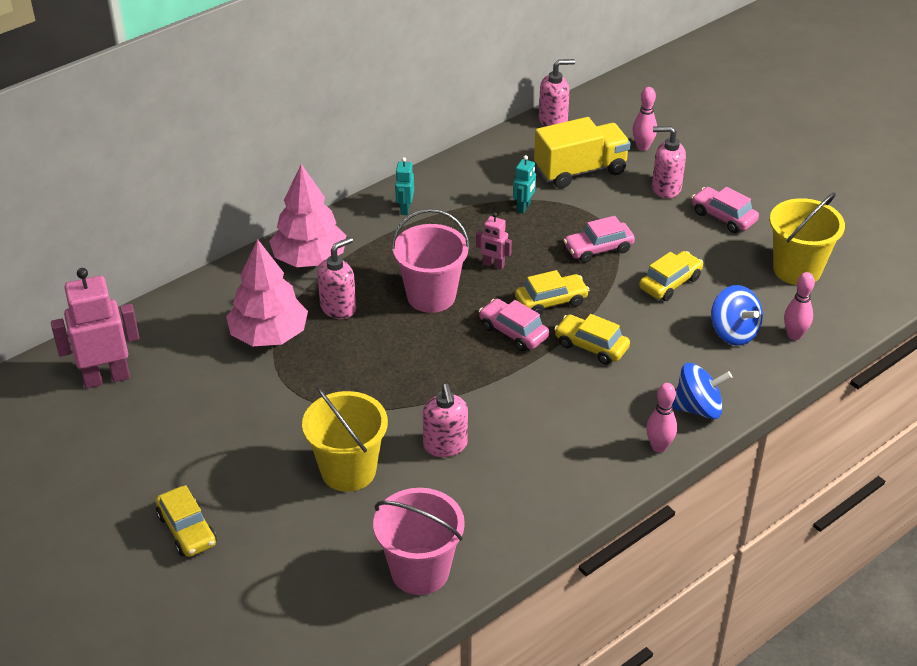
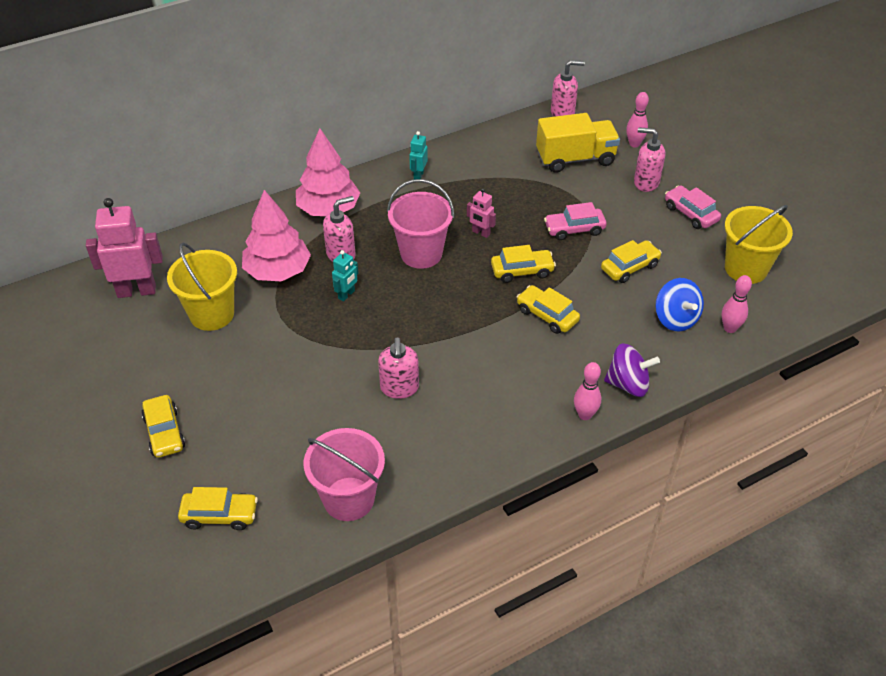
camera: 10 degrees right, 5 degrees up
(277, 609) = (220, 515): none -> yellow car
(348, 470) = (312, 399): yellow bucket -> yellow bucket (212, 314)
(513, 332) = (483, 294): pink car -> none
(524, 207) = (519, 185): turquoise robot -> turquoise robot (346, 295)
(698, 408) = (628, 384): blue spinning top -> purple spinning top

